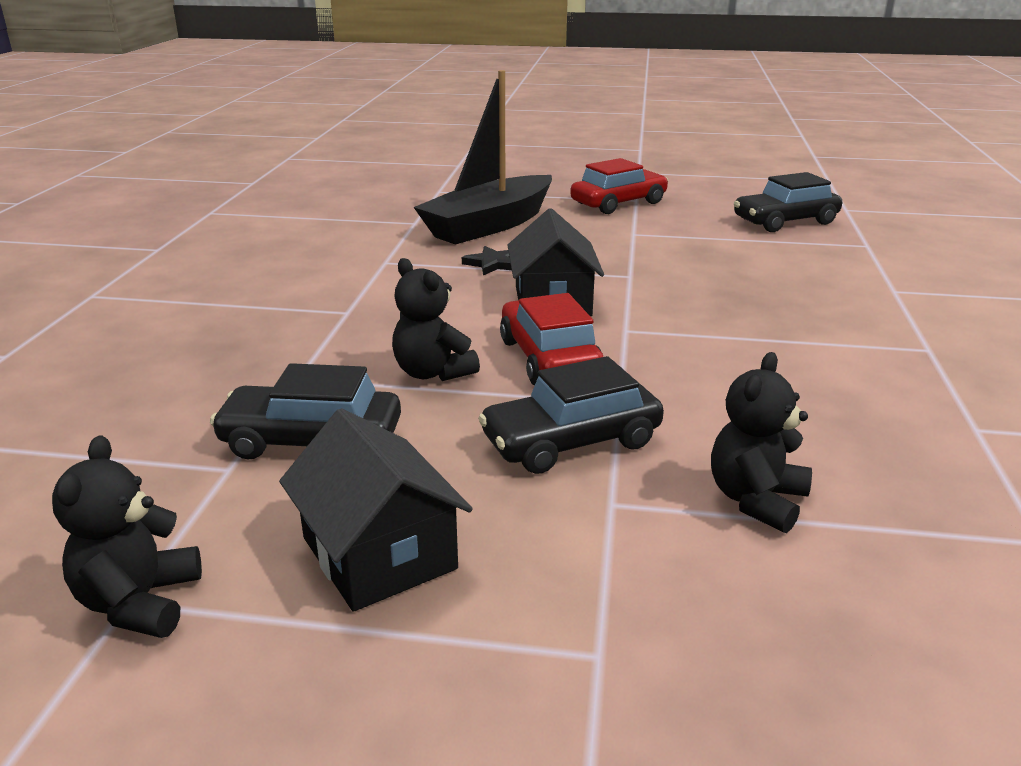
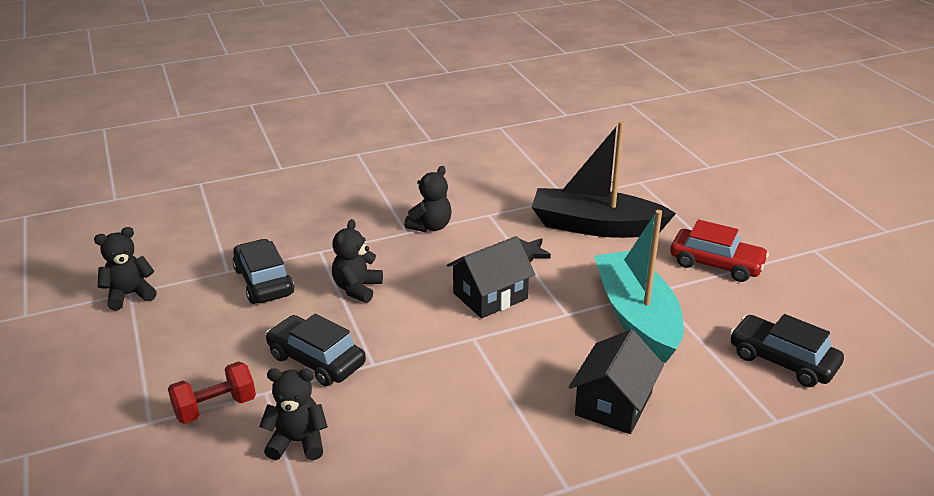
camera: 60 degrees right, 5 degrees up
(358, 296) = (430, 226): none -> black teddy bear
(379, 553) = (188, 337): black house -> black house (613, 404)
(549, 358) = (406, 321): red car -> none
(614, 563) = (215, 407): none -> red dumbbell
(668, 250) = (637, 317): none -> turquoise boat

